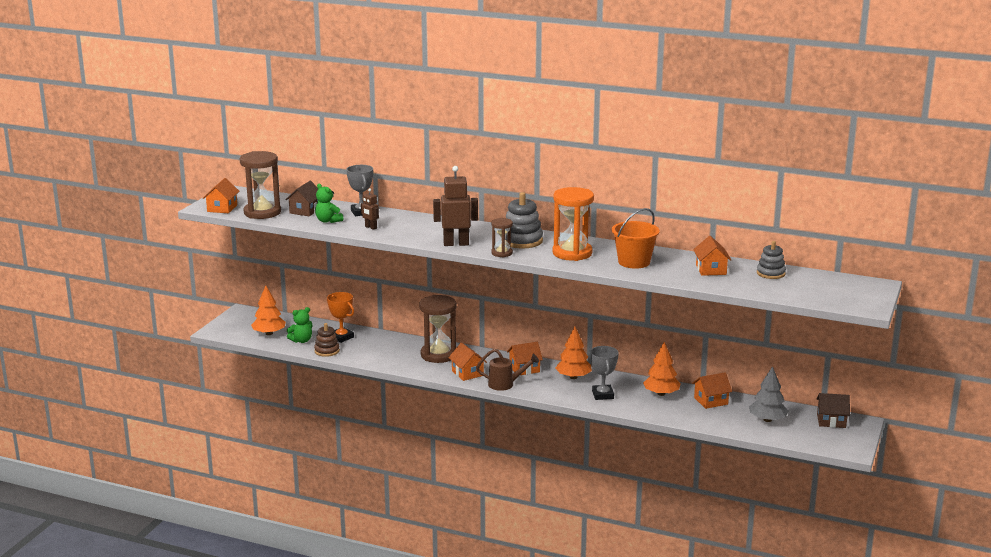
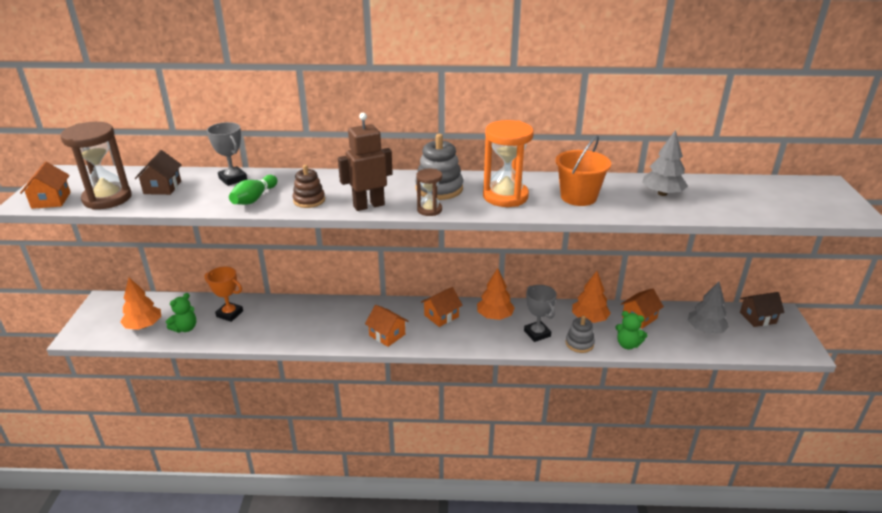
camera: 20 degrees left, 10 degrees up
(327, 351) = (220, 337): brown stacking toy -> brown stacking toy (309, 200)
(328, 221) = (197, 197): green teddy bear -> green teddy bear (627, 344)
(370, 227) = (254, 198): brown robot -> green bowling pin
(438, 355) = (345, 316): brown hourglass -> none
(506, 384) = (434, 342): brown watering can -> none
(711, 270) = (662, 193): orange house -> grey tree
(770, 273) = (721, 188): grey stacking toy -> grey stacking toy (579, 343)

